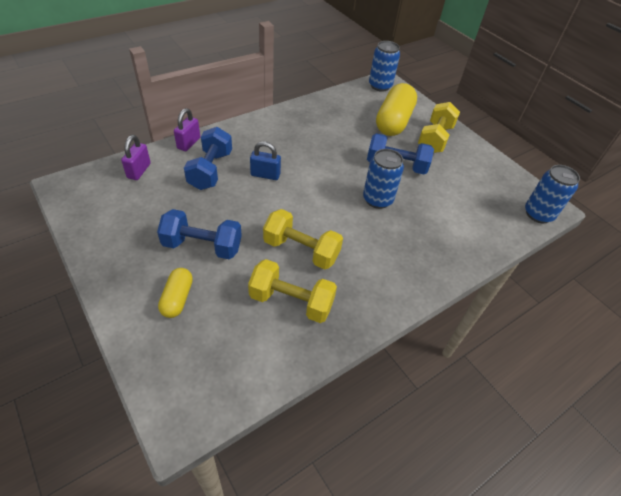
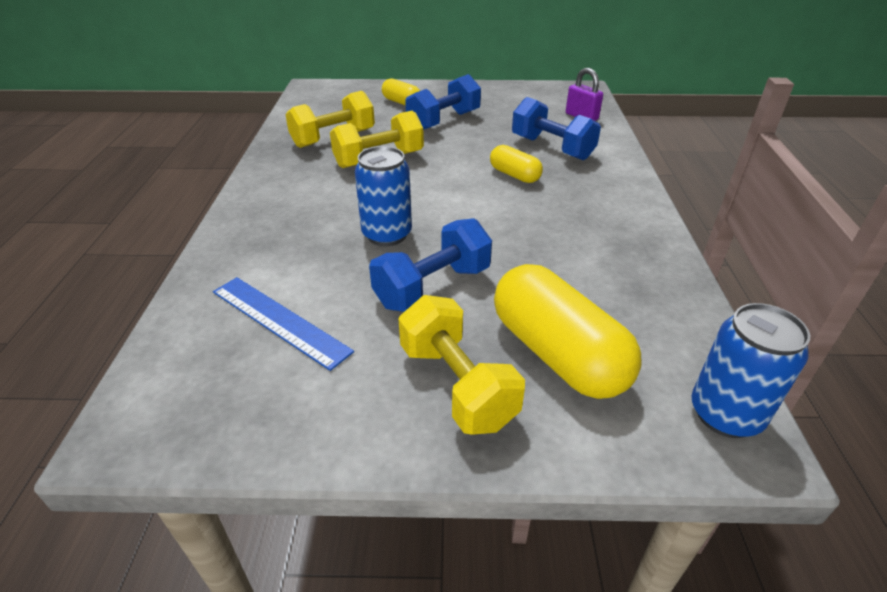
camera: 130 degrees right, 10 degrees down
(189, 143) = (615, 148): purple padlock -> none
(265, 175) = (514, 175): blue padlock -> yellow capsule
(468, 201) = (279, 320): none -> blue ruler
(538, 214) = (144, 394): blue can -> none

